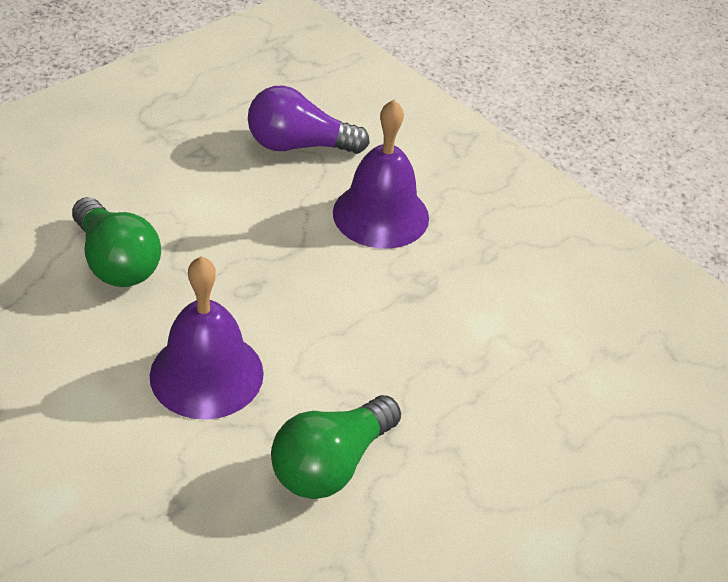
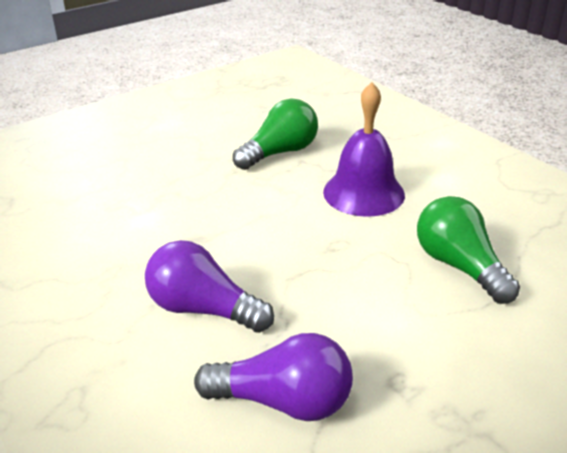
camera: 170 degrees left, 10 degrees down
(381, 215) = (203, 309): purple bell -> purple light bulb

